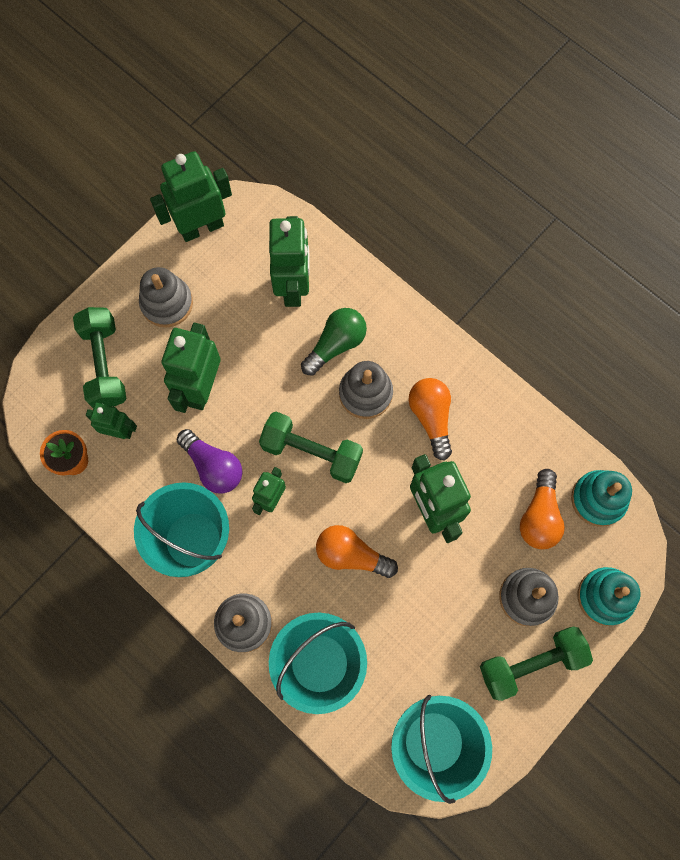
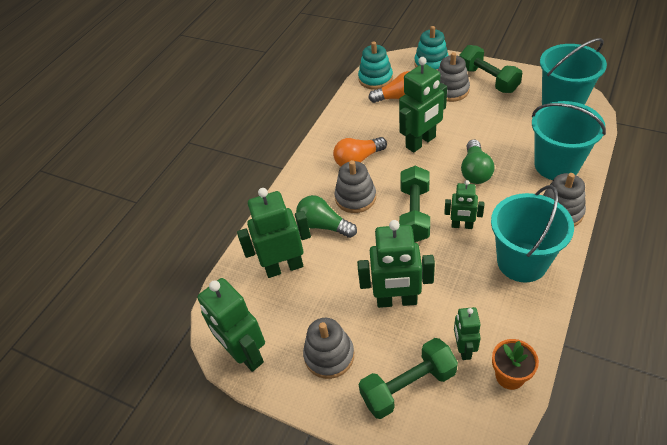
camera: 100 degrees left, 25 degrees down
(213, 466) = (457, 269): purple light bulb -> none
(351, 555) = (475, 171): orange light bulb -> green light bulb

